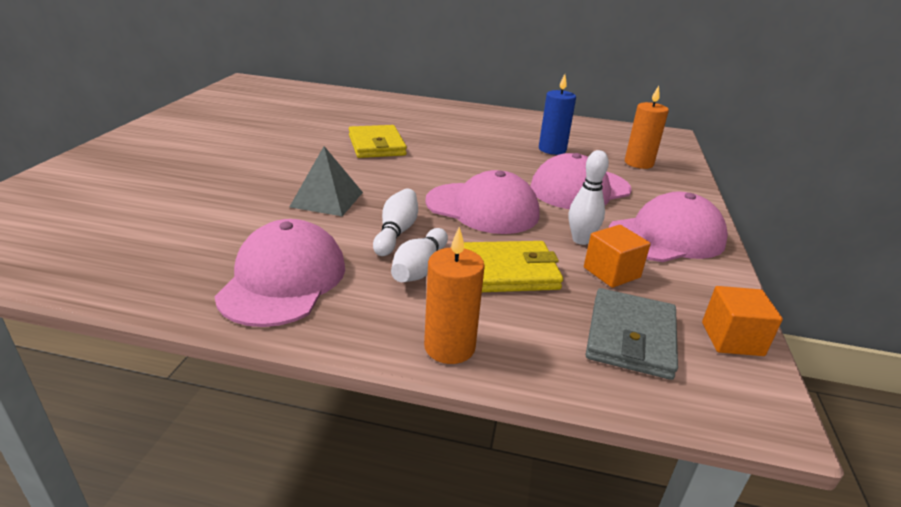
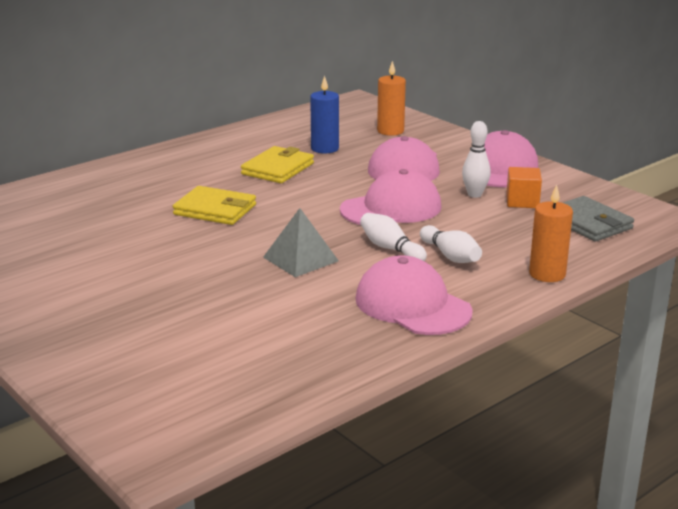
camera: 50 degrees left, 5 degrees down
(509, 271) = (486, 230): yellow wallet -> yellow wallet (278, 169)
(732, 339) = (616, 199): orange cube -> none

